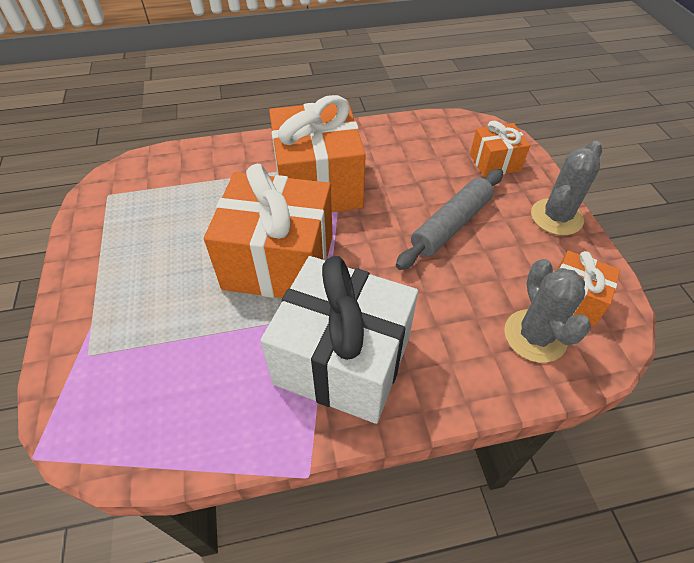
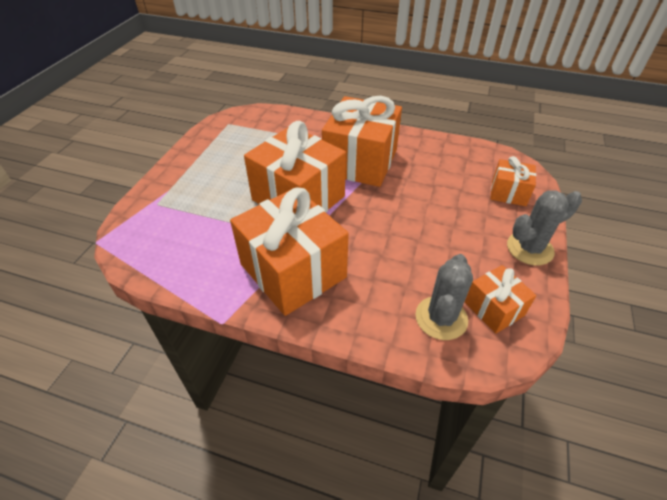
camera: 30 degrees right, 5 degrees down
(342, 360) = (293, 271): white gift -> orange gift
(451, 225) = (436, 221): grey rolling pin -> none

